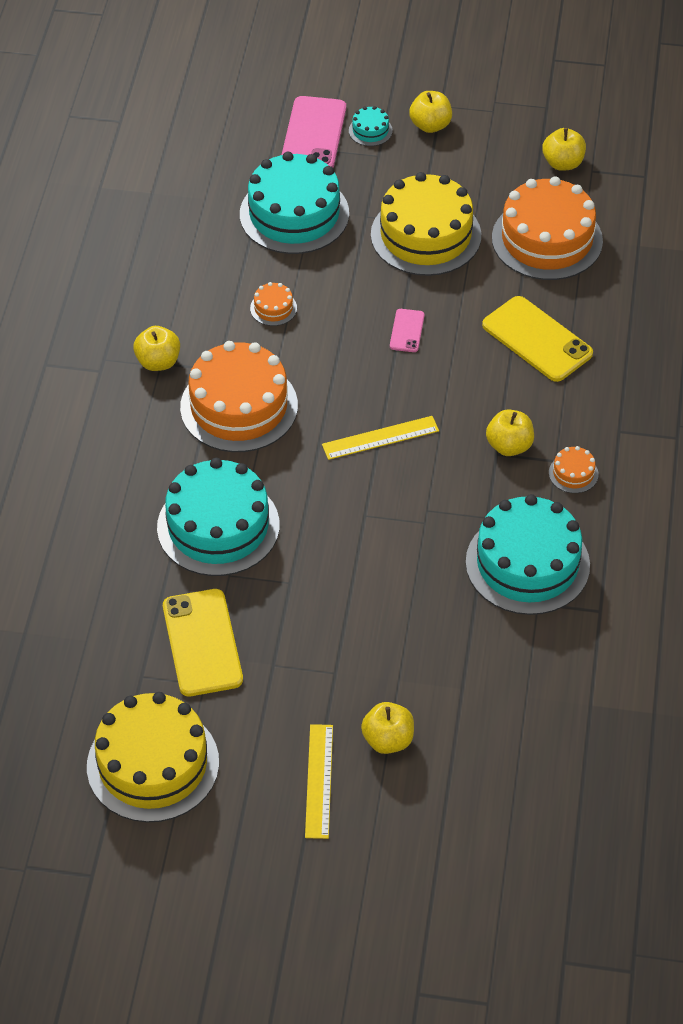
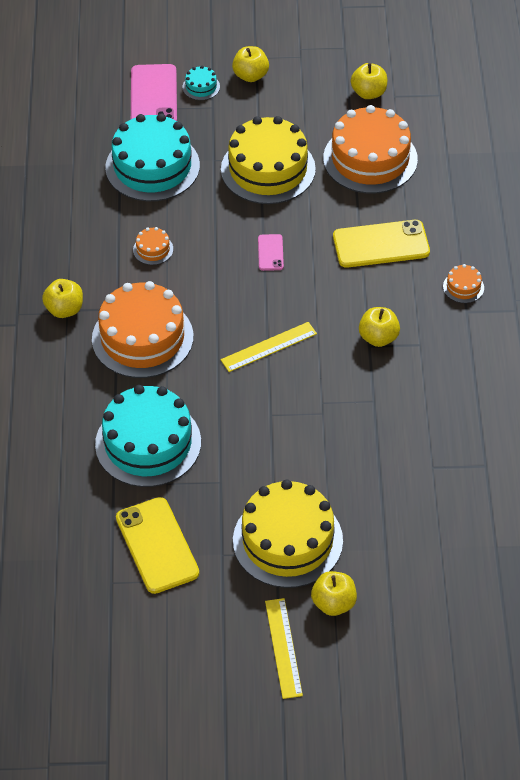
camera: 10 degrees left, 0 degrees up
(153, 764) = (138, 657): yellow cake -> yellow cake (287, 540)
(527, 563) = (416, 435): turquoise cake -> none
(537, 339) = (381, 244): yellow phone -> yellow phone turned 45 degrees counterclockwise
(573, 473) = (437, 353): orange cake -> orange cake (463, 287)

